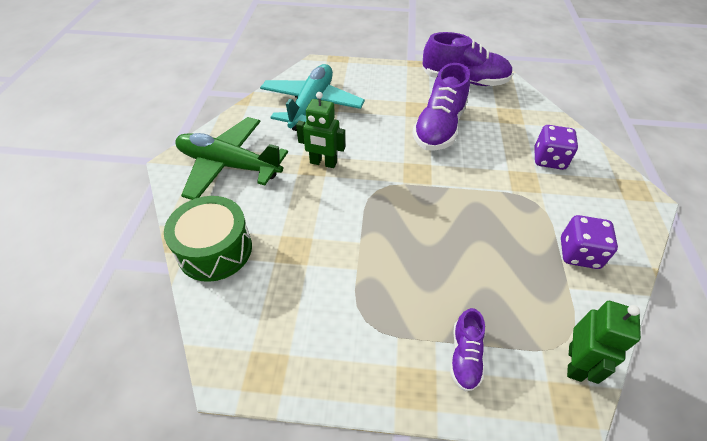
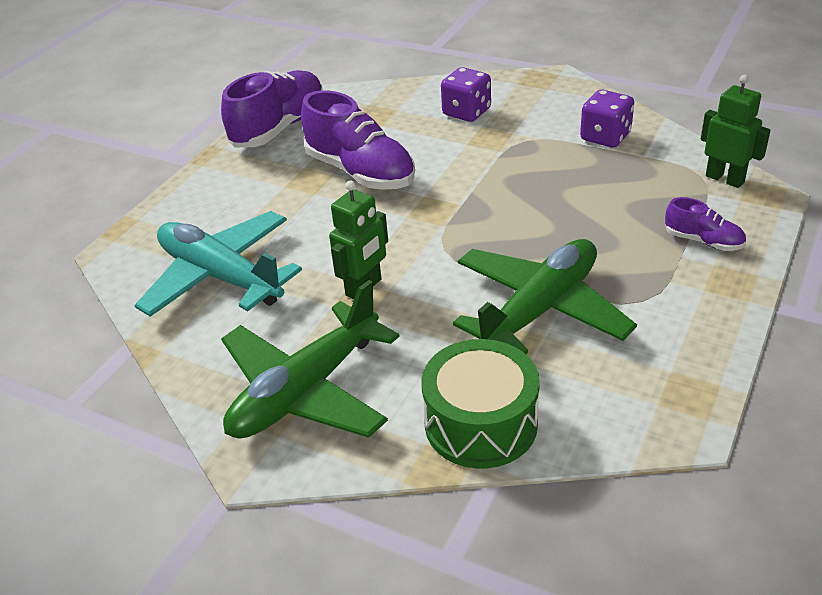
camera: 65 degrees left, 10 degrees down
(332, 256) = (540, 310): none -> green plane

